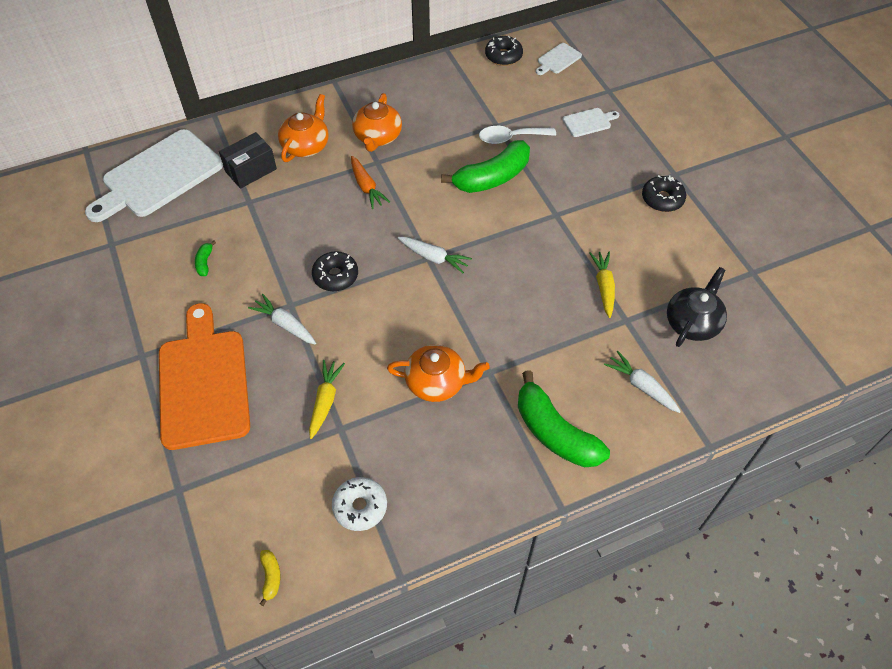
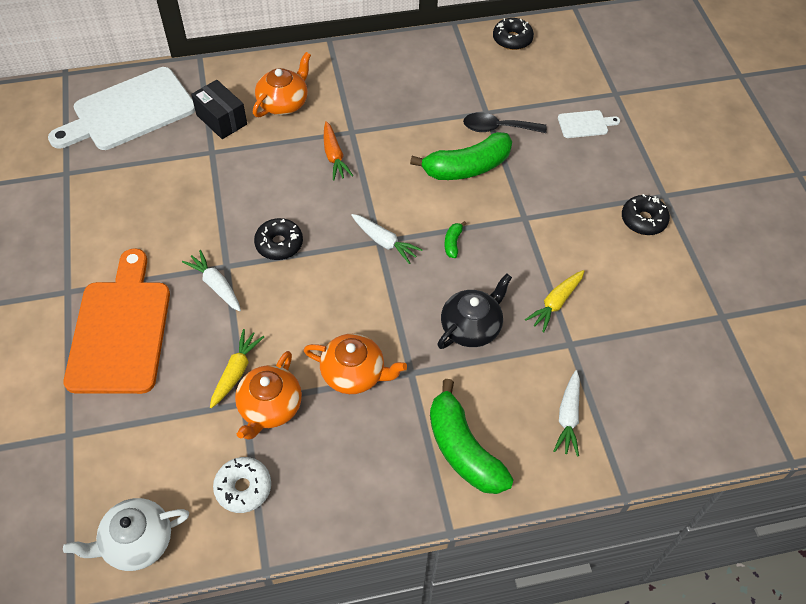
camera: 10 degrees right, 0 degrees up
(205, 262) = (152, 207): green banana -> green banana (453, 243)
(251, 170) = (221, 120): black box -> black box turned 75 degrees clockwise
(271, 577) = (137, 541): yellow banana -> white teapot
(377, 137) = (359, 105): orange teapot -> orange teapot (269, 407)
(511, 138) = (497, 128): white spoon -> black spoon
(558, 59) = (569, 52): white cutting board -> none
(603, 286) = (555, 303): yellow carrot -> yellow carrot turned 150 degrees counterclockwise
(641, 386) = (568, 417): white carrot -> white carrot turned 135 degrees counterclockwise
(692, 322) = (641, 359): black teapot -> black teapot (471, 327)

